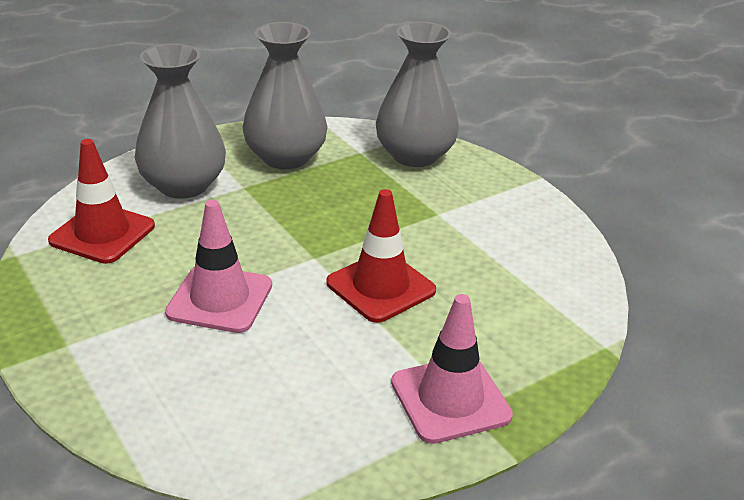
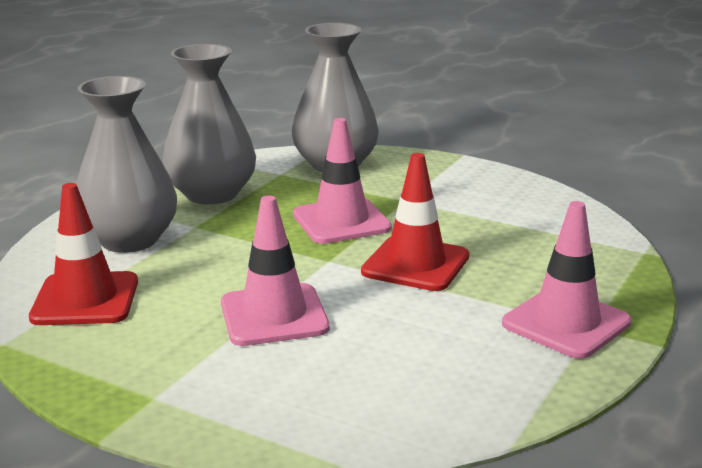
camera: 25 degrees left, 10 degrees down
(362, 219) = (341, 221): none -> pink traffic cone

